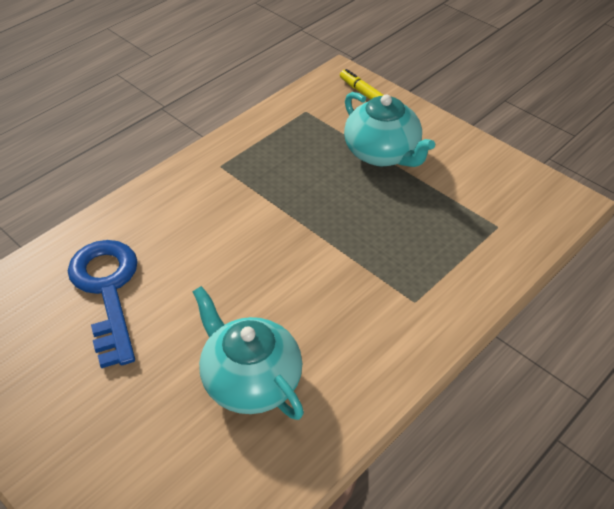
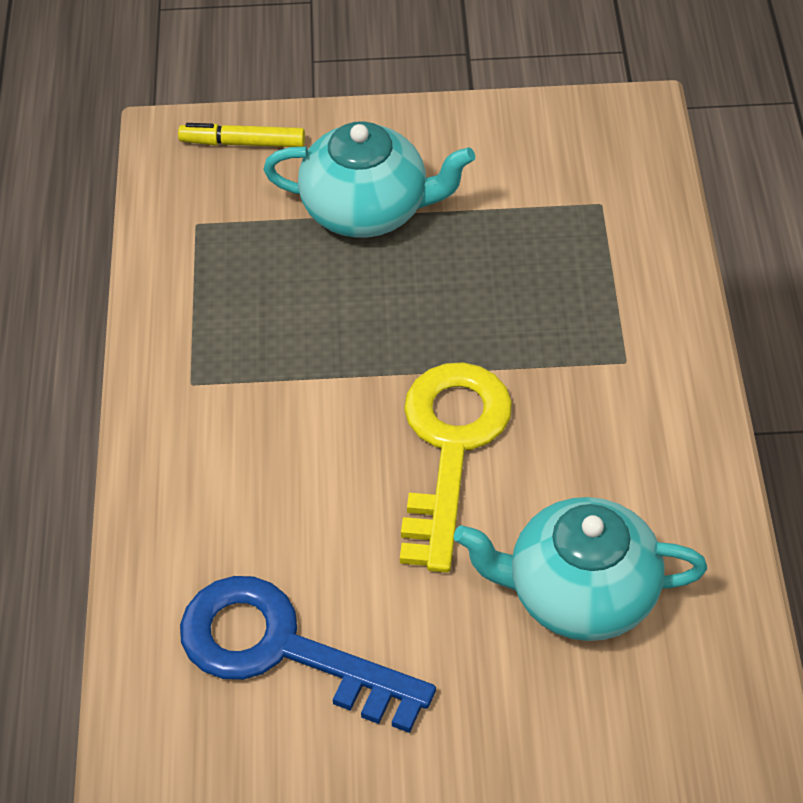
camera: 45 degrees left, 5 degrees up
(284, 271) = (450, 447): none -> yellow key

